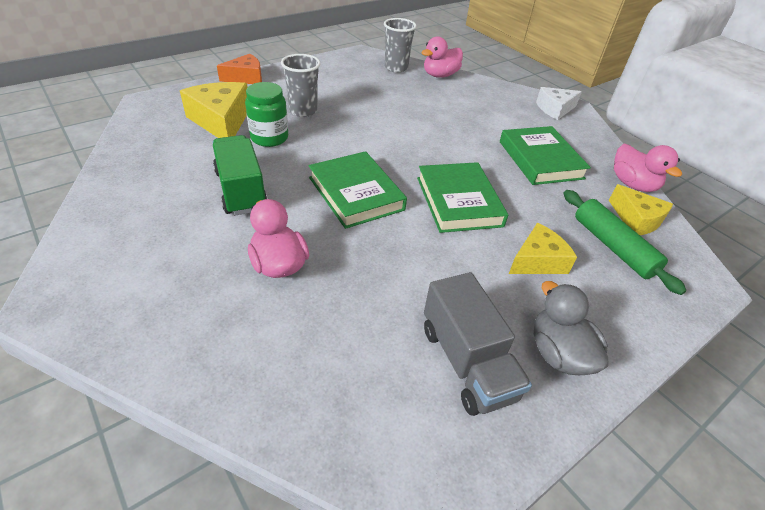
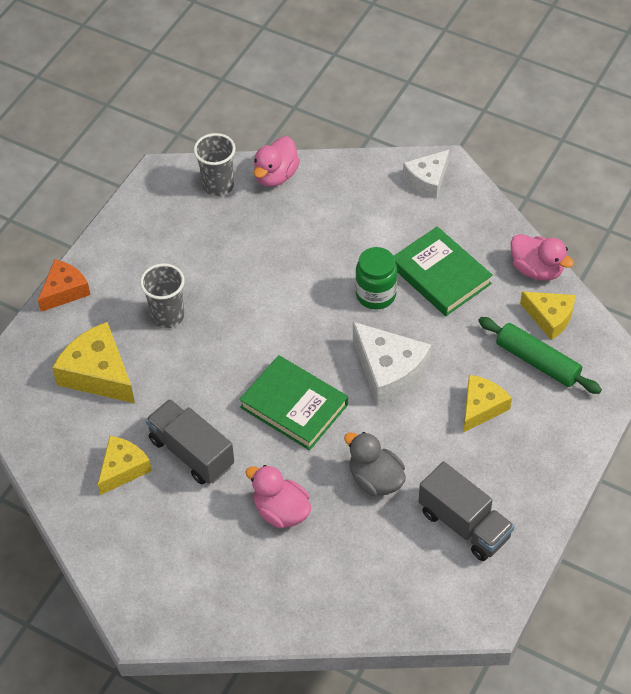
camera: 20 degrees left, 10 degrees up
(175, 179) = (123, 469): none -> yellow cheese
(241, 190) = (191, 453): green truck -> grey truck
(269, 138) = (164, 374): green jar -> green jar (375, 295)
(458, 201) = (388, 371): green book -> white cheese
(558, 353) = (524, 487): grey duck -> grey duck (375, 479)

